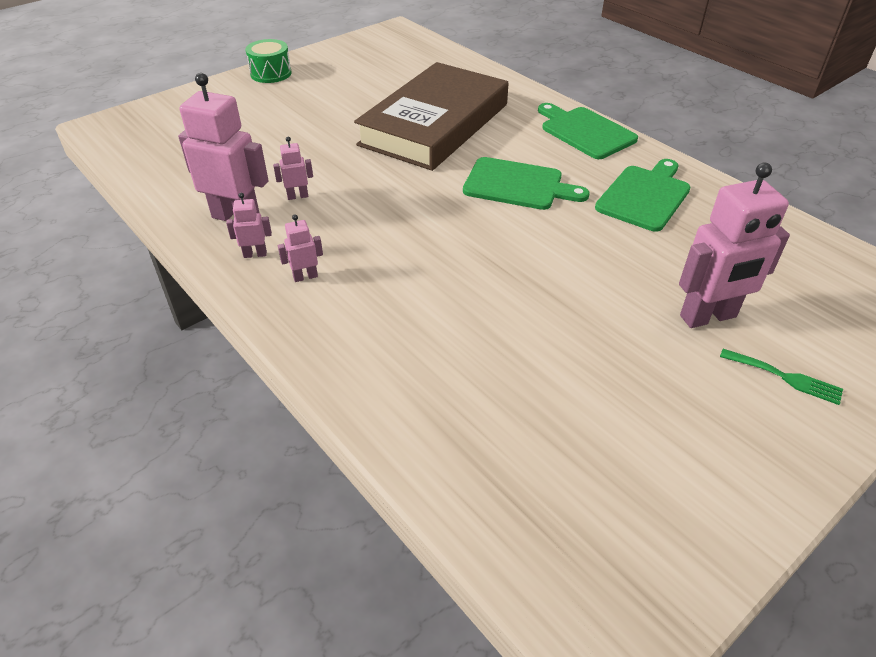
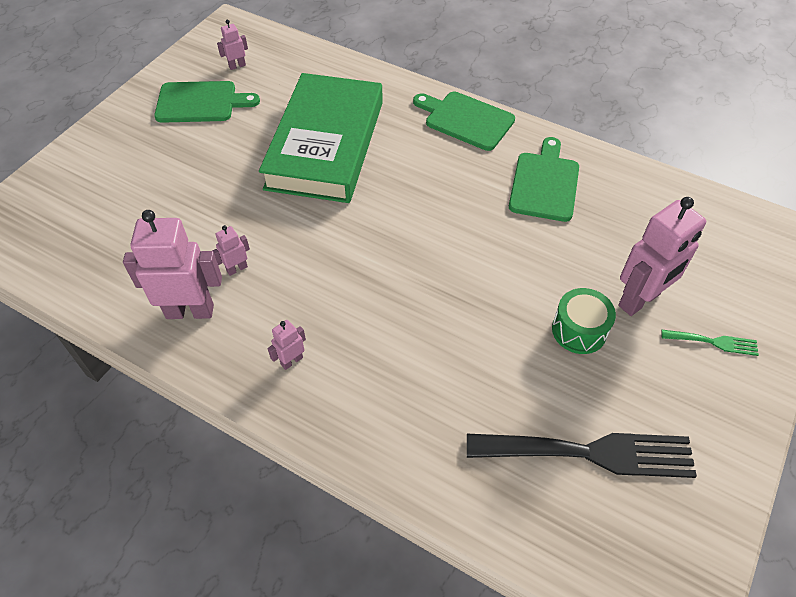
camera: 20 degrees left, 10 degrees up
(255, 254) = (231, 349): pink robot -> pink robot (237, 66)
(271, 73) = (127, 115): green drum -> green drum (579, 330)
(434, 124) = (325, 144): brown book -> green book
(518, 185) = (433, 200): green cutting board -> green cutting board (200, 102)
(581, 440) = (591, 453): none -> black fork

